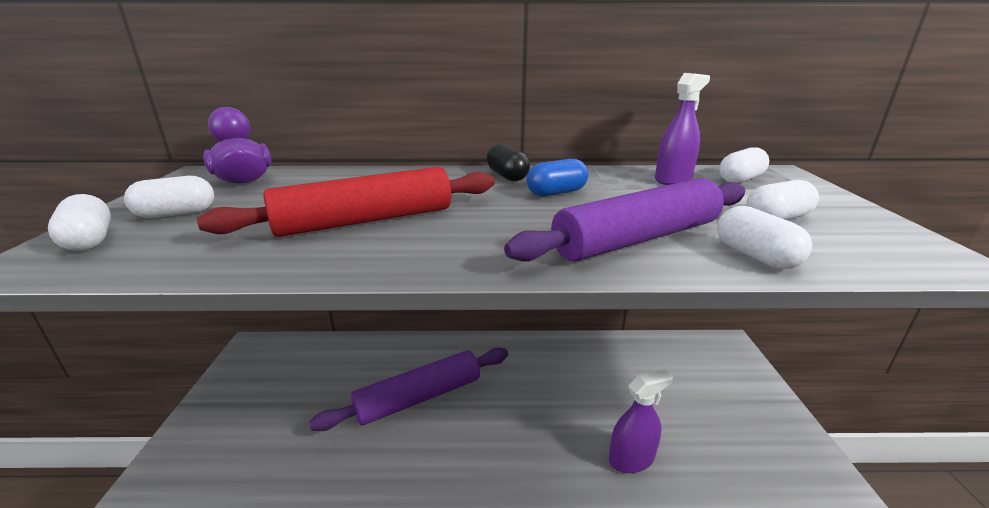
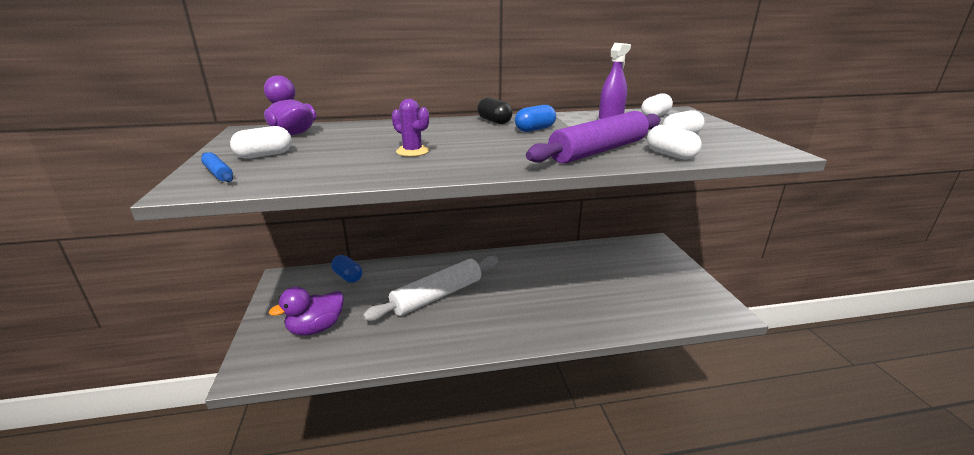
camera: 10 degrees left, 0 degrees up
(89, 240) = (218, 173): white capsule -> blue rolling pin
(255, 429) = (316, 328): none -> purple duck
(323, 354) = (348, 277): none -> blue capsule
(366, 220) = (412, 151): red rolling pin -> purple cactus
(419, 397) = (437, 296): purple rolling pin -> white rolling pin
(631, 459) = (599, 313): purple spray bottle -> none

